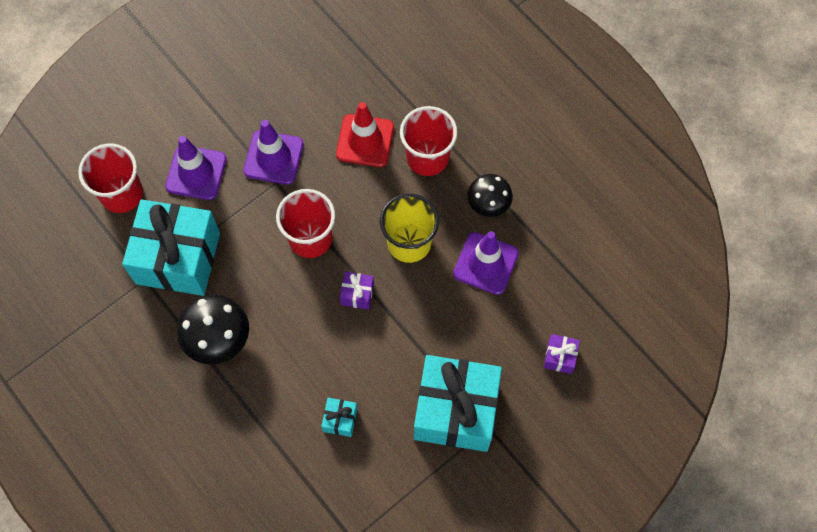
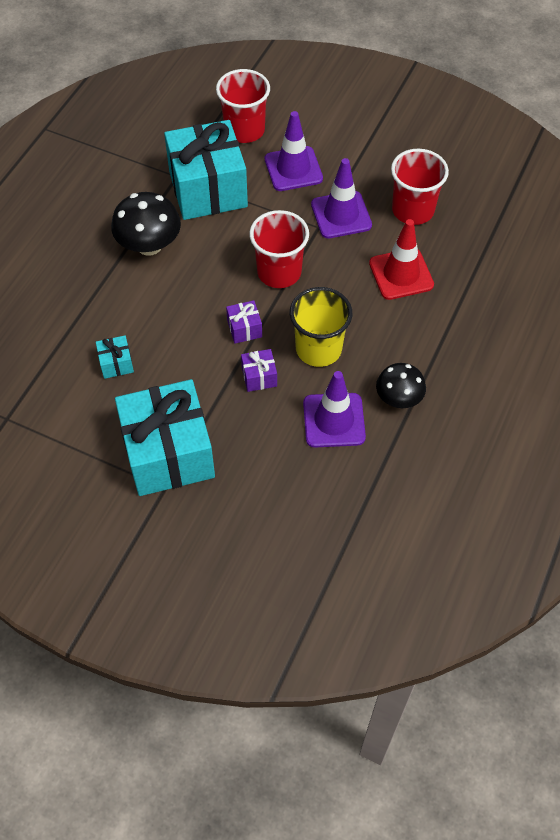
camera: 65 degrees right, 10 degrees down
(427, 157) = (415, 329): red cup -> red cup (413, 210)
(560, 357) = (269, 525): purple gift -> purple gift (259, 377)

